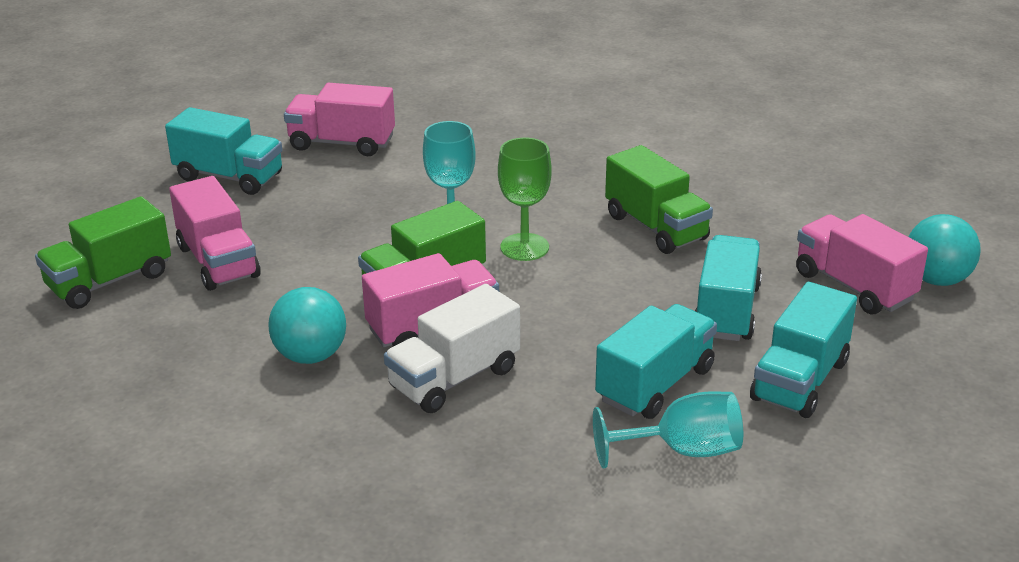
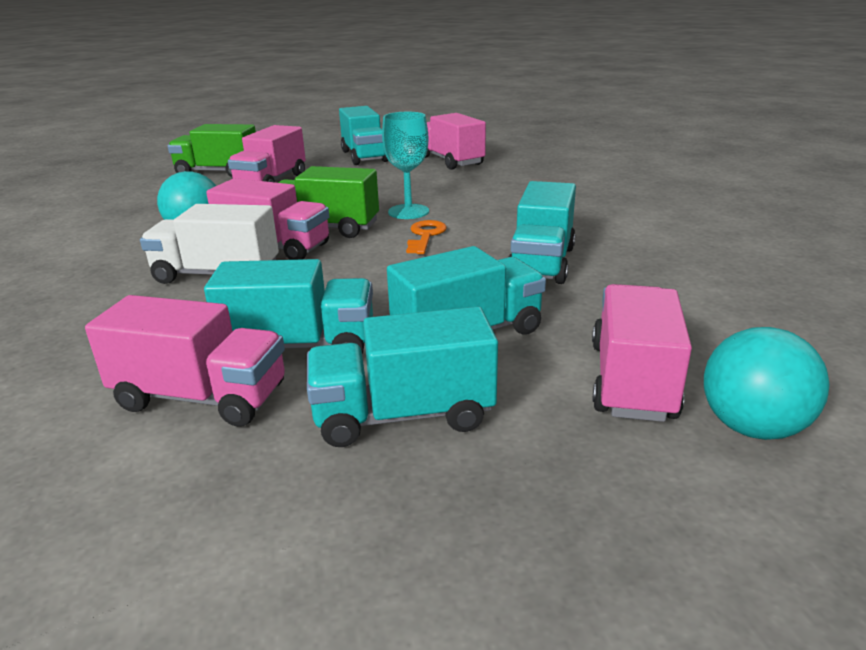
camera: 50 degrees right, 5 degrees down
(524, 247) = (425, 236): green goblet -> orange key
(656, 227) = (541, 263): green truck -> turquoise truck
(682, 451) = (201, 397): turquoise goblet -> pink truck

